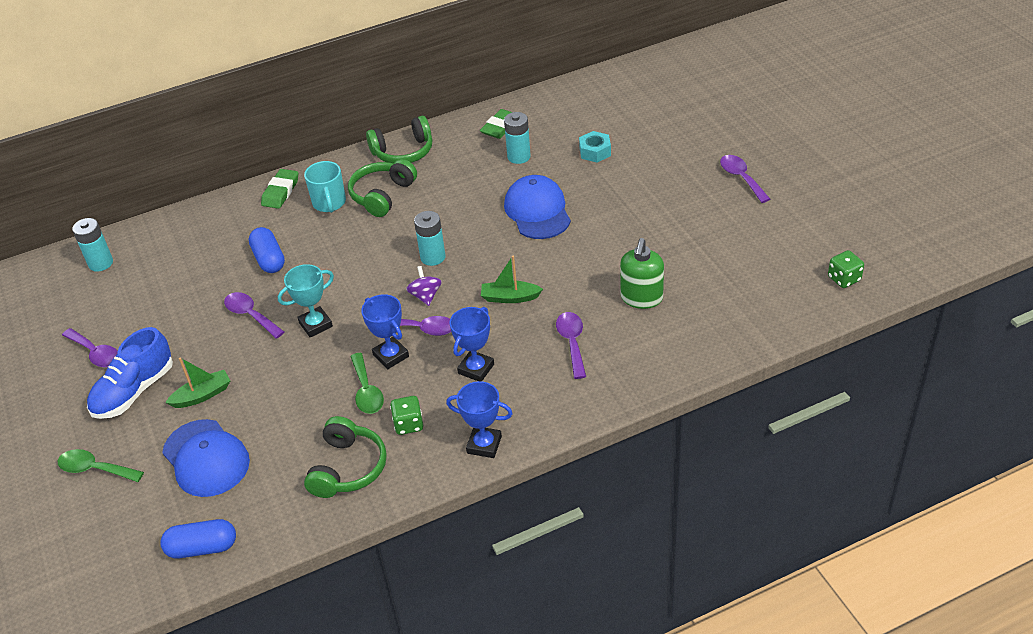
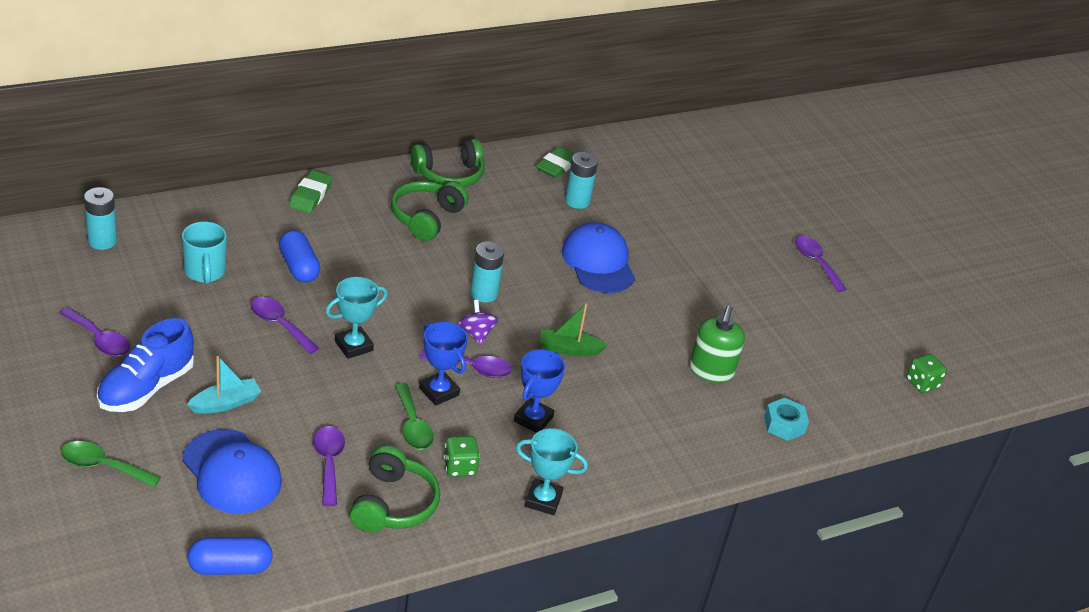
camera: 10 degrees left, 5 degrees down
(202, 395) = (225, 403): green boat -> turquoise boat
(329, 203) = (366, 217): turquoise mug -> turquoise mug (205, 272)
(484, 445) = (543, 500): blue trophy -> turquoise trophy
(572, 342) = (637, 406): purple spoon -> purple spoon (328, 463)
(595, 151) = (660, 209): turquoise nut -> turquoise nut (784, 424)

